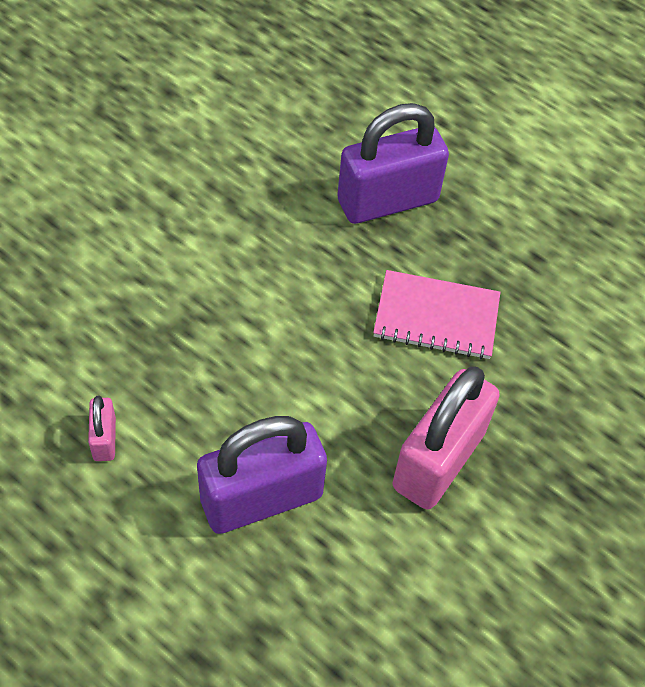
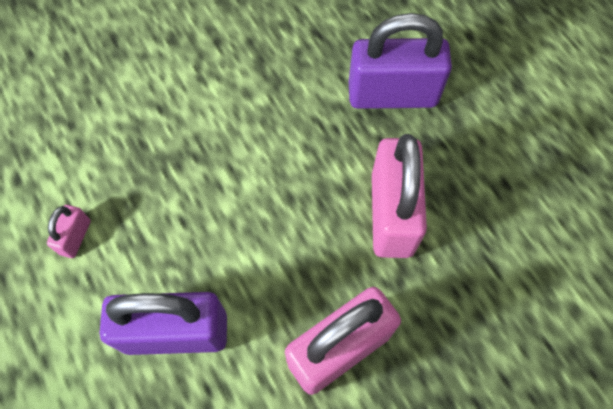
camera: 25 degrees right, 10 degrees up
(436, 317) = (391, 214): pink notebook -> pink padlock

